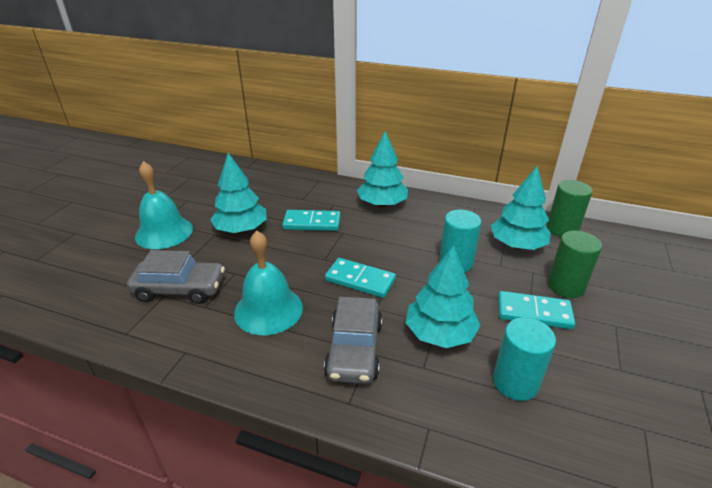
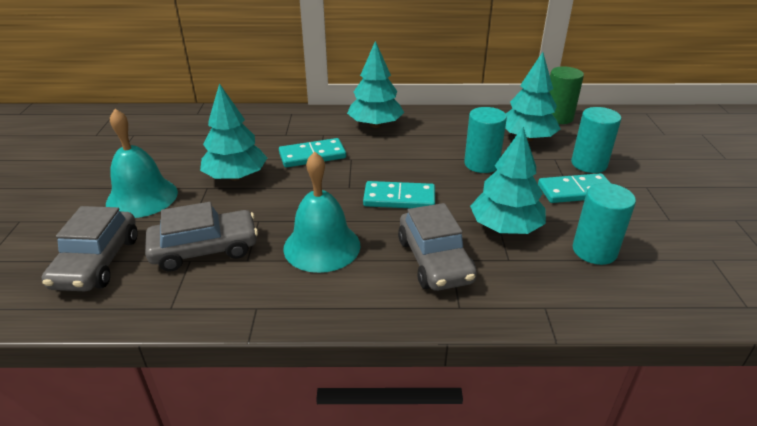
camera: 20 degrees left, 0 degrees up
(102, 280) = (97, 262): none -> grey car
(566, 286) = (589, 164): green cylinder -> turquoise cylinder

